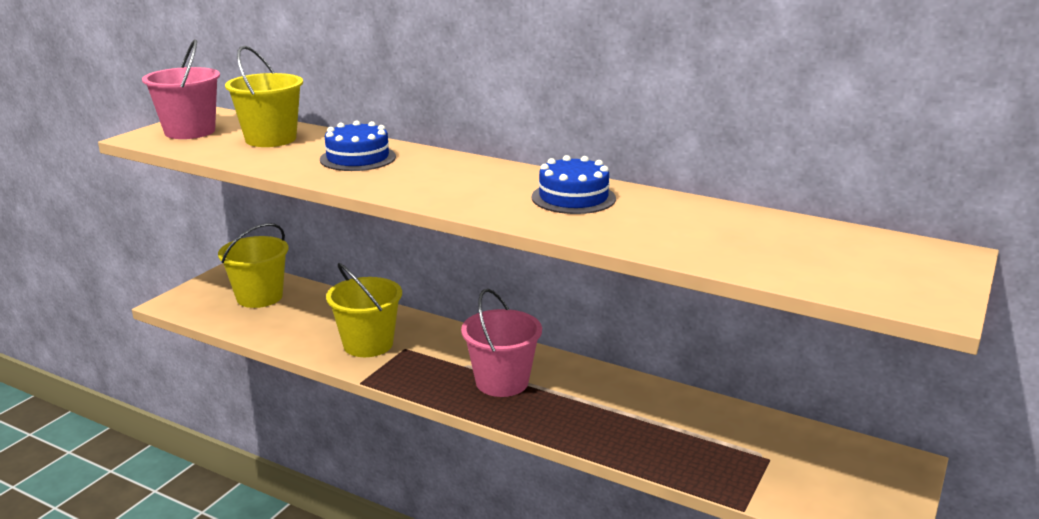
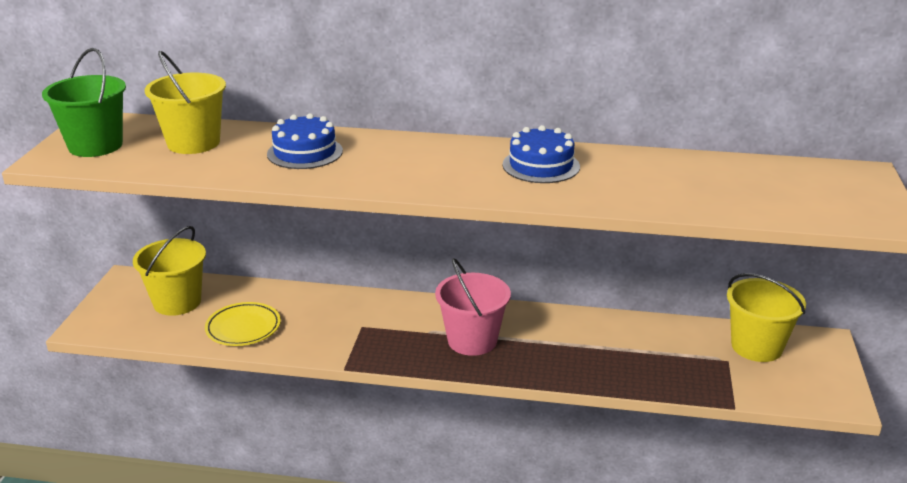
camera: 20 degrees left, 5 degrees up
(190, 131) = (95, 146): pink bucket -> green bucket
(298, 329) = (243, 328): none -> yellow plate
(368, 344) = (324, 329): yellow bucket -> yellow bucket (756, 346)

